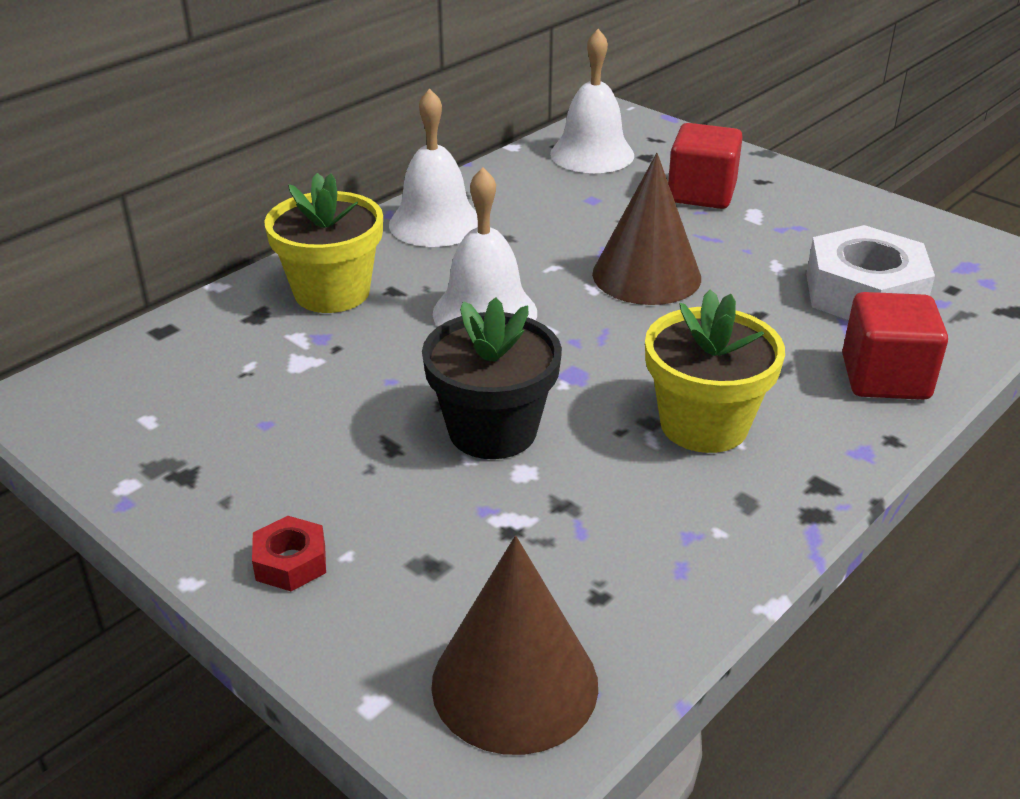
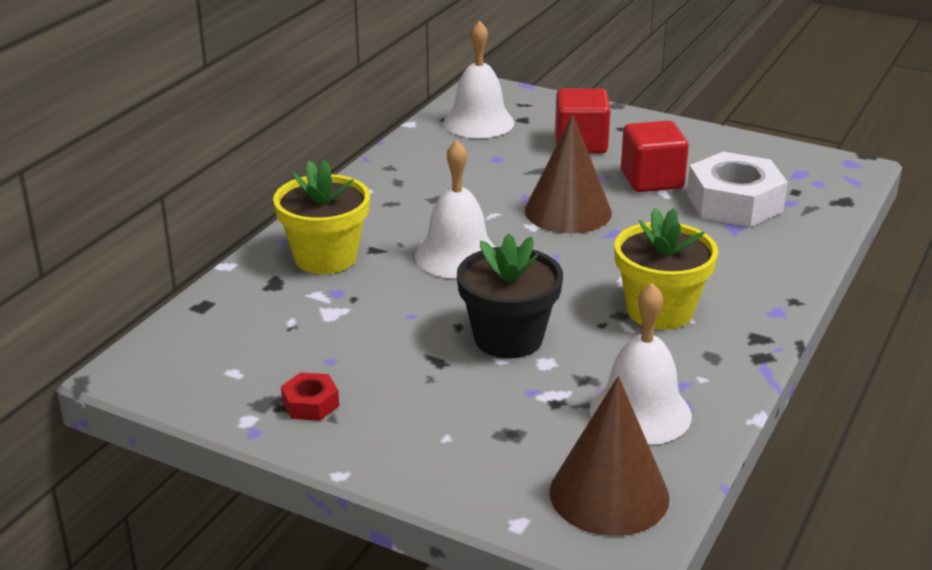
camera: 15 degrees left, 5 degrees down
(290, 562) = (408, 449): red nut -> red nut (310, 404)
(435, 223) = (379, 193): white bell -> white bell (640, 412)
(885, 378) = (773, 260): red cube -> red cube (651, 180)

